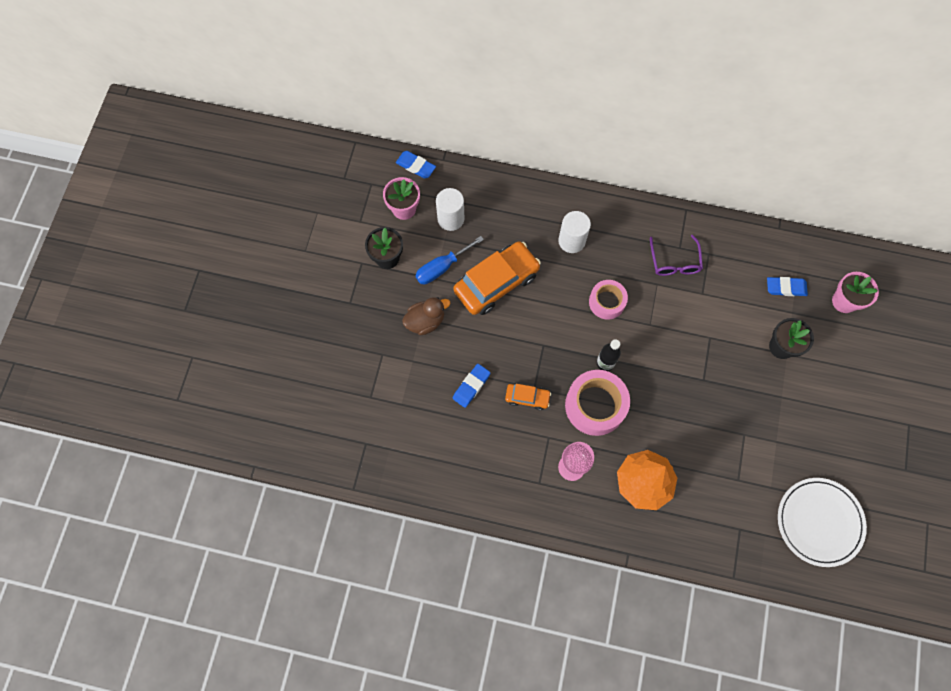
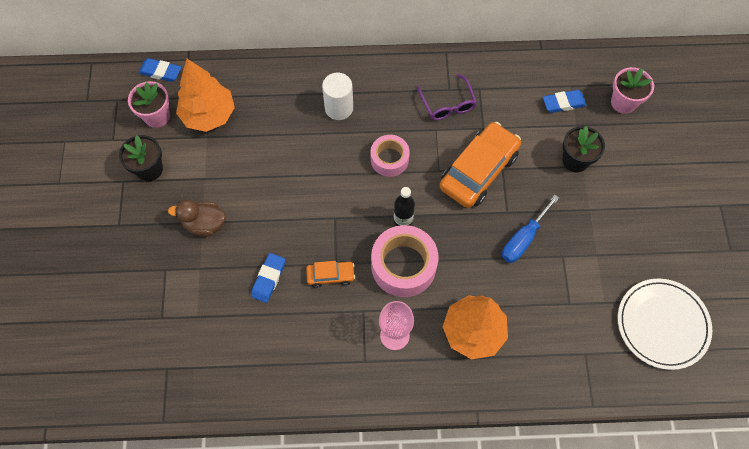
camera: 15 degrees left, 5 degrees down
(425, 321) = (204, 224): brown duck -> brown duck turned 135 degrees counterclockwise
(442, 267) = (210, 165): blue screwdriver -> blue screwdriver (523, 239)
(450, 219) = (208, 115): white cylinder -> orange tree
(496, 283) = (271, 167): orange car -> orange car (478, 171)

